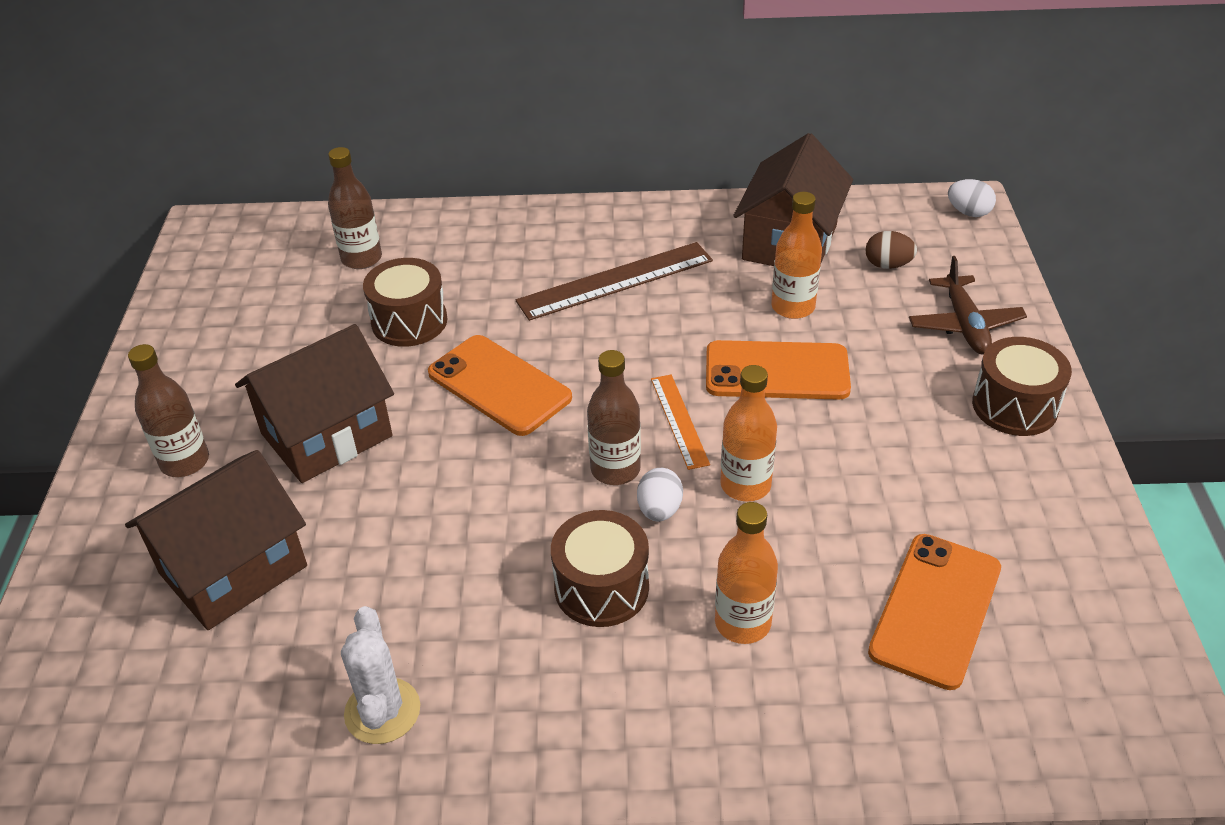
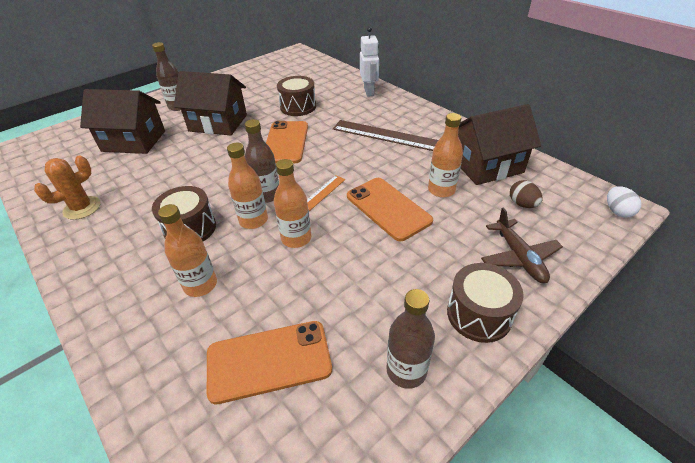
camera: 50 degrees right, 0 degrees up
(361, 259) = (319, 82): brown bottle -> brown bottle (406, 370)
(382, 711) = (82, 208): white cactus -> orange cactus
(474, 229) = (369, 92): none -> white robot
(659, 510) = (253, 220): white egg -> orange bottle
(964, 325) = (519, 257): brown plane -> brown plane turned 60 degrees counterclockwise

